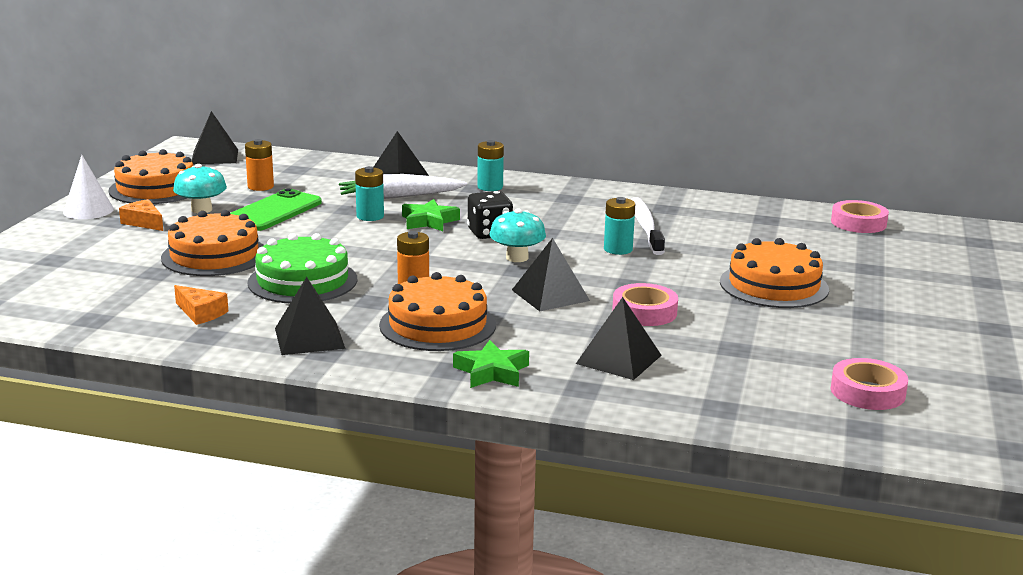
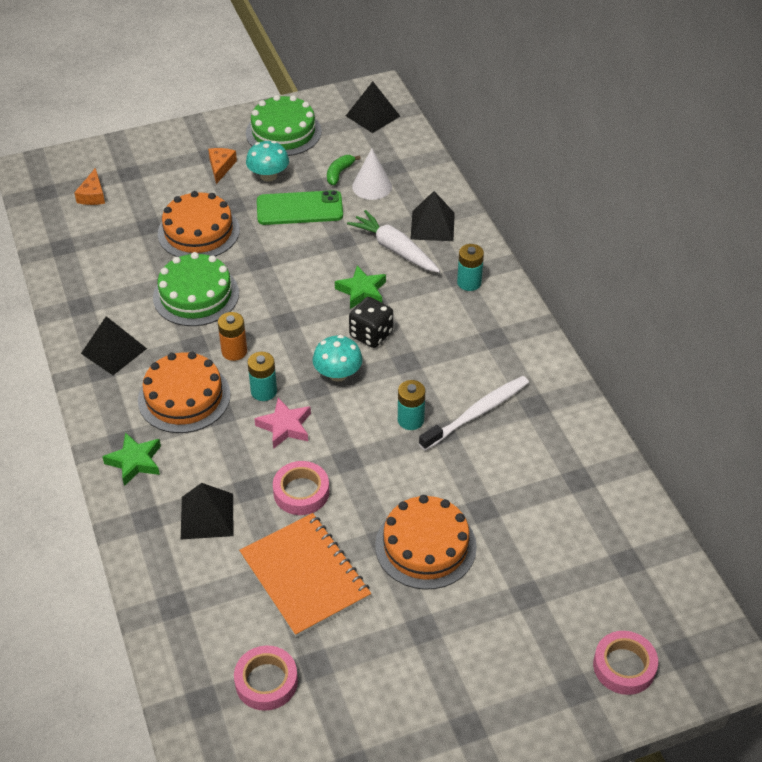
camera: 55 degrees right, 25 degrees up
(88, 210) = (216, 132): white cone -> white cone (372, 186)
(156, 188) = (283, 132): orange cake -> green cake
(201, 313) = (108, 283): orange cheese -> orange cheese (93, 195)
(260, 186) = (339, 173): orange battery -> green banana
(370, 216) = (340, 257): turquoise battery -> turquoise battery (264, 391)
(550, 295) = (285, 426): black pyramid -> pink star
(752, 339) = (305, 576): none -> orange notebook
(858, 223) = (637, 546): pink tape -> pink tape (624, 666)

